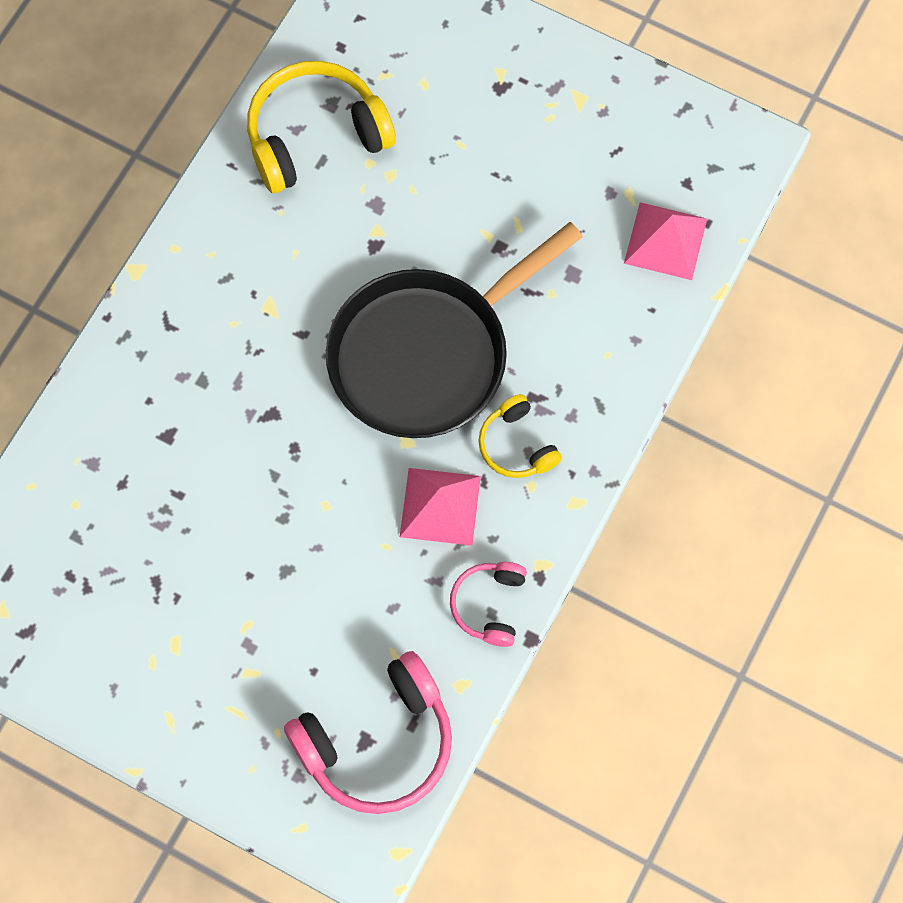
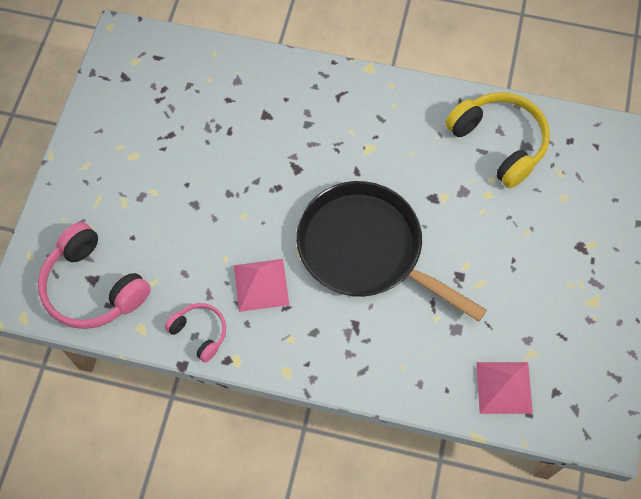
camera: 75 degrees right, 5 degrees down
(489, 605) = (200, 333): pink headphones -> pink headphones turned 45 degrees clockwise
(516, 445) = (317, 322): yellow headphones -> none

